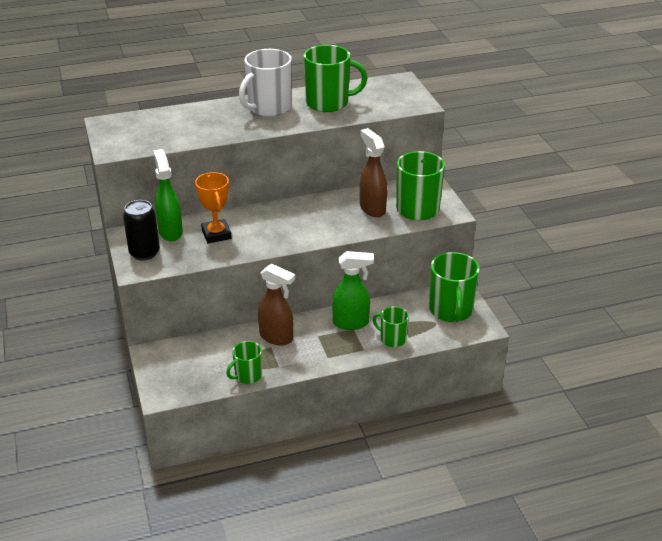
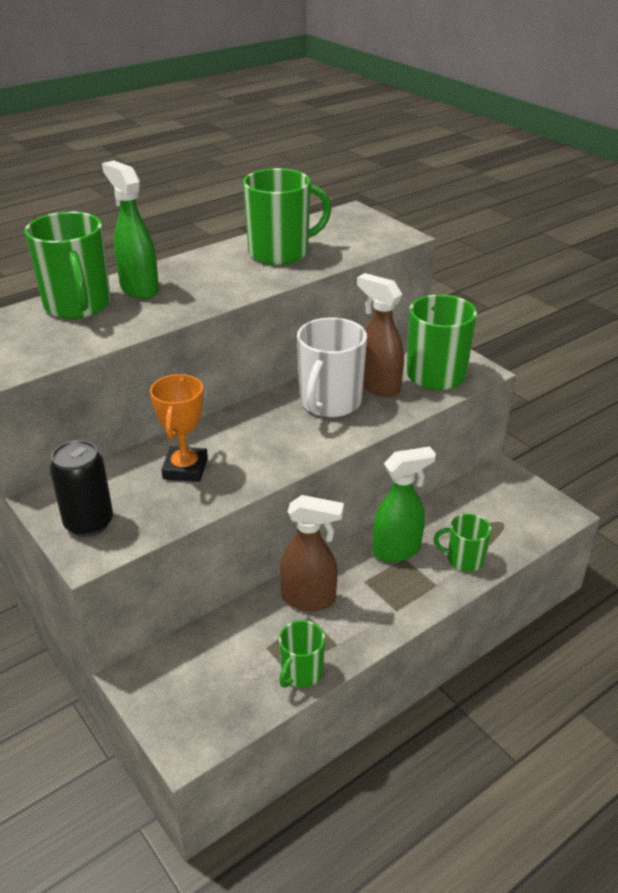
camera: 20 degrees left, 0 degrees up
(170, 232) = (113, 480): green spray bottle -> green spray bottle (139, 289)
(216, 234) = (185, 469): orange trophy -> orange trophy turned 45 degrees clockwise
(268, 108) = (202, 272): white mug -> white mug (329, 403)
(451, 310) = (510, 501): green mug -> green mug (78, 305)

